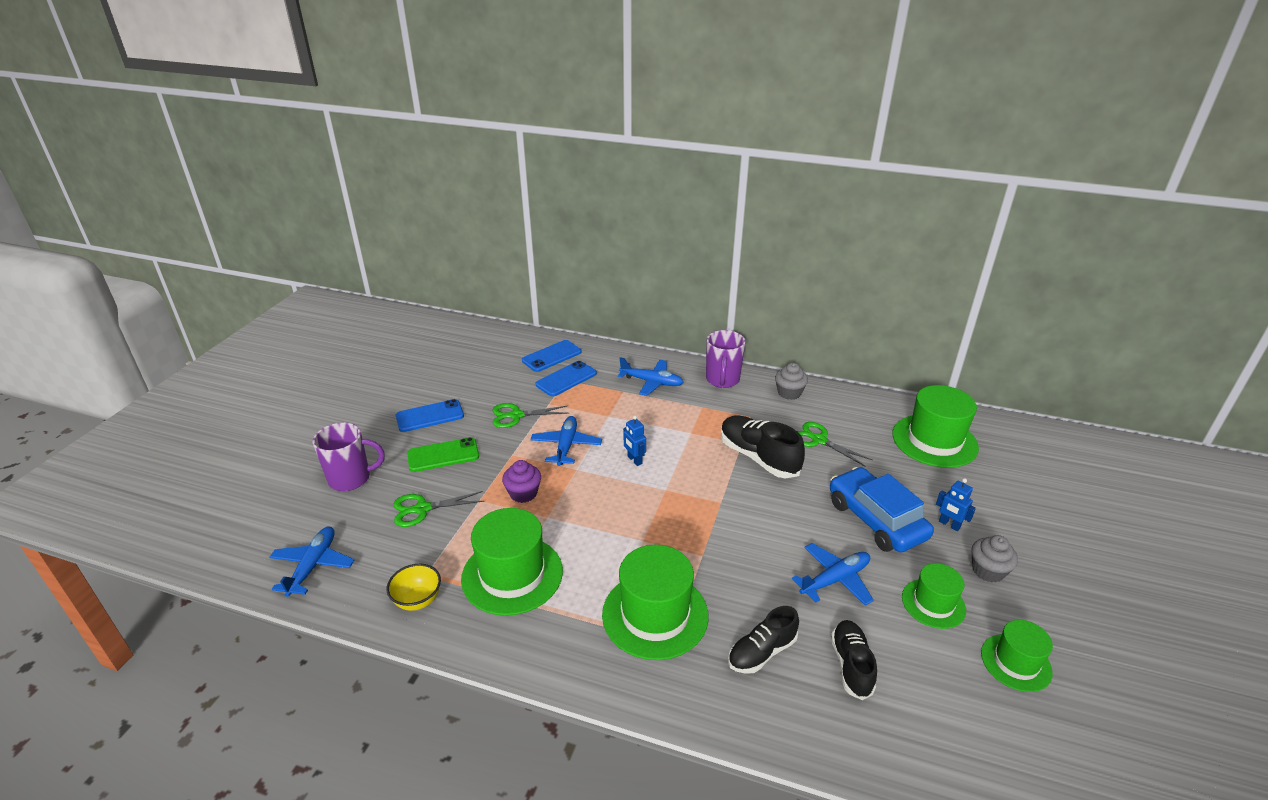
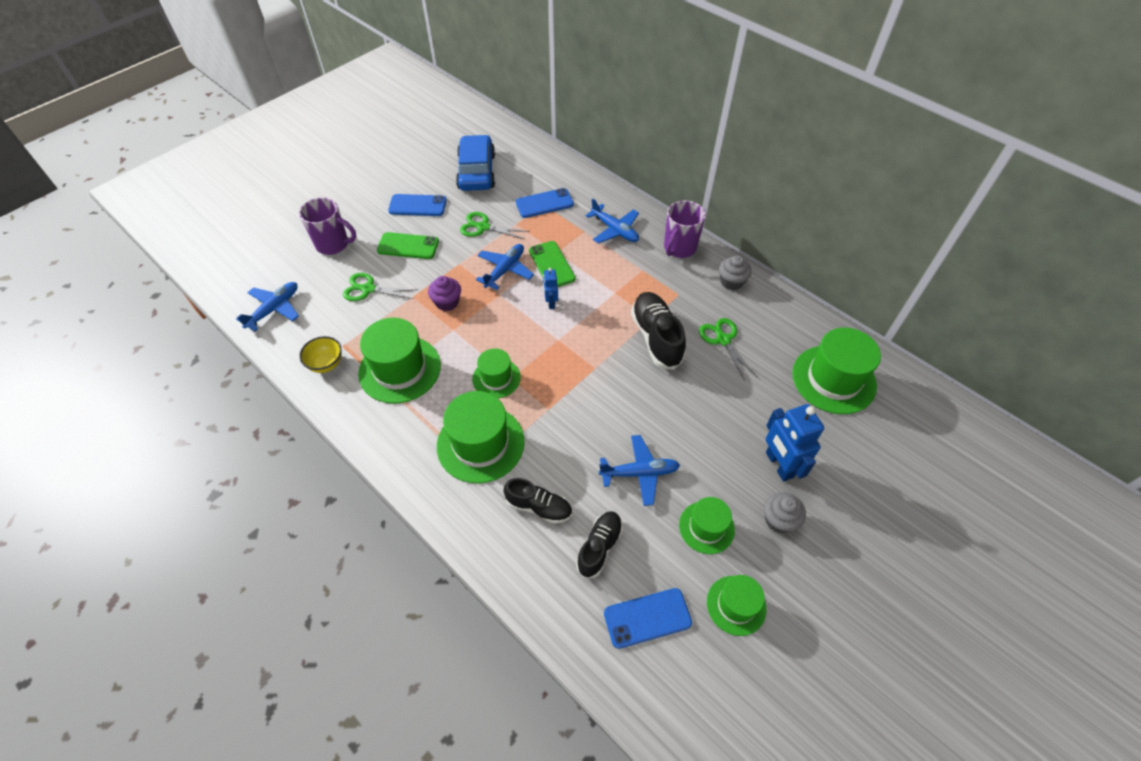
camera: 25 degrees right, 20 degrees up
(552, 356) = (546, 176): blue phone -> blue phone (647, 618)
(611, 427) = (551, 265): none -> green phone
(627, 546) = (496, 378): none -> green hat
(762, 652) = (539, 507): black shoe -> black shoe turned 150 degrees counterclockwise
(876, 519) = (716, 434): blue car -> blue car (476, 172)
(949, 525) = (779, 465): blue robot -> blue robot, size x1.85

